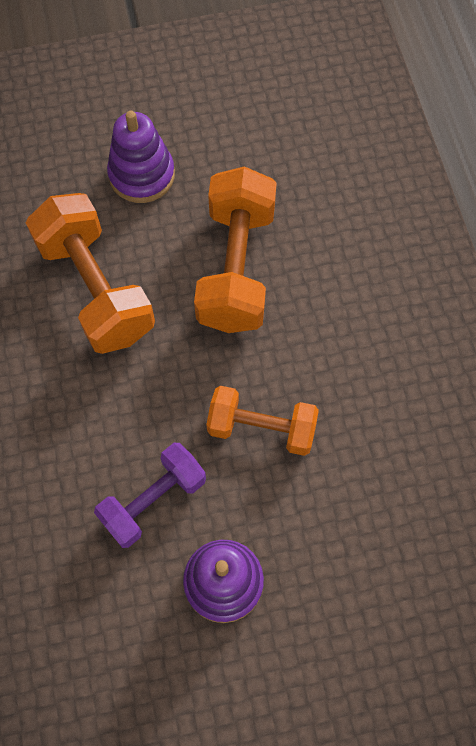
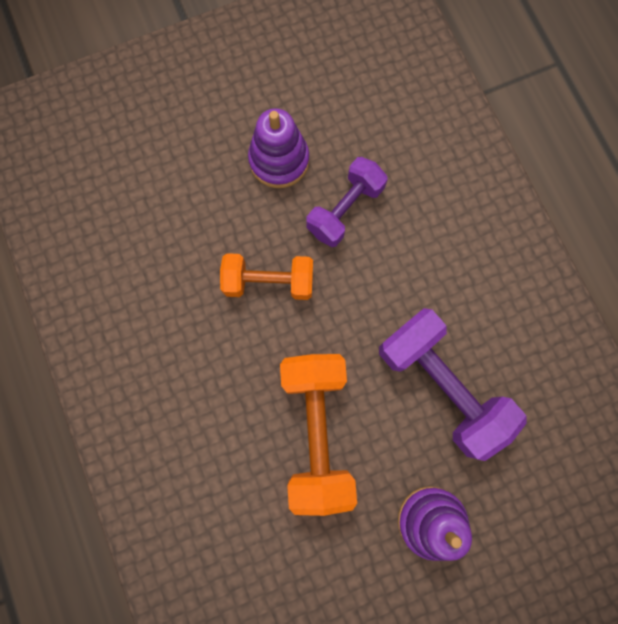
camera: 170 degrees right, 10 degrees up
(96, 289) = (441, 385): orange dumbbell -> purple dumbbell

